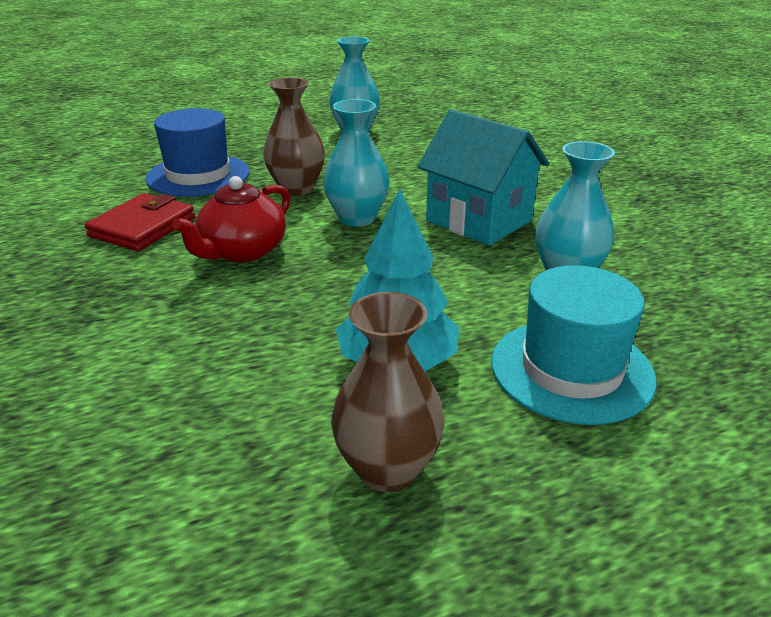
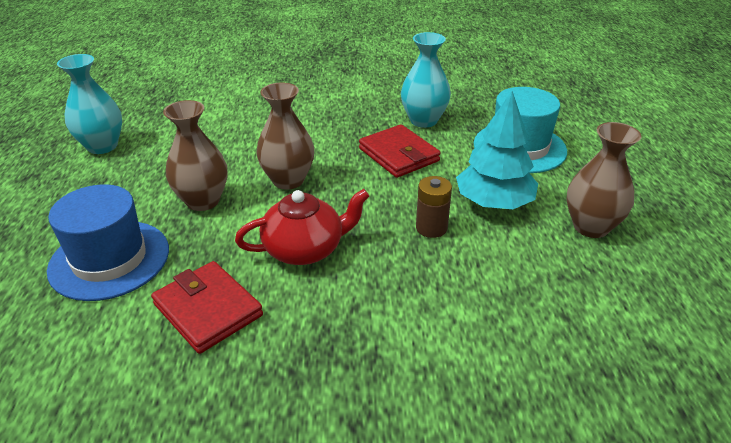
camera: 70 degrees left, 5 degrees up
(242, 251) = (305, 249): red teapot -> red teapot turned 75 degrees counterclockwise
(313, 320) = (431, 228): none -> brown battery
(357, 218) = (288, 180): turquoise vase -> brown vase
(461, 272) = (399, 155): none -> red wallet
(479, 220) = (332, 130): turquoise house -> none

